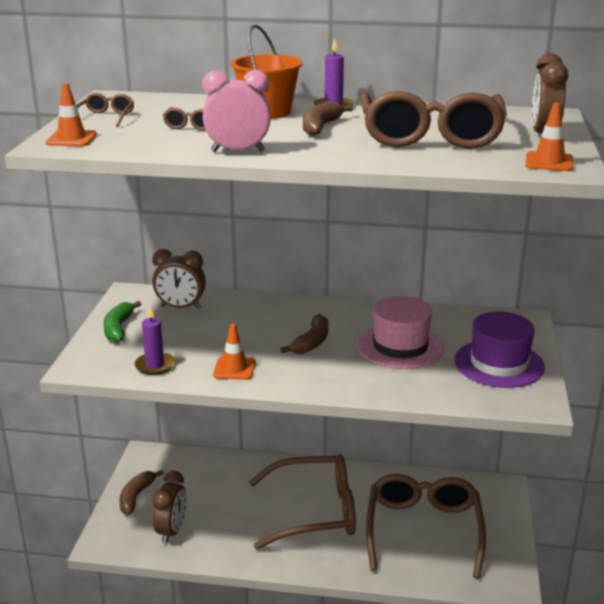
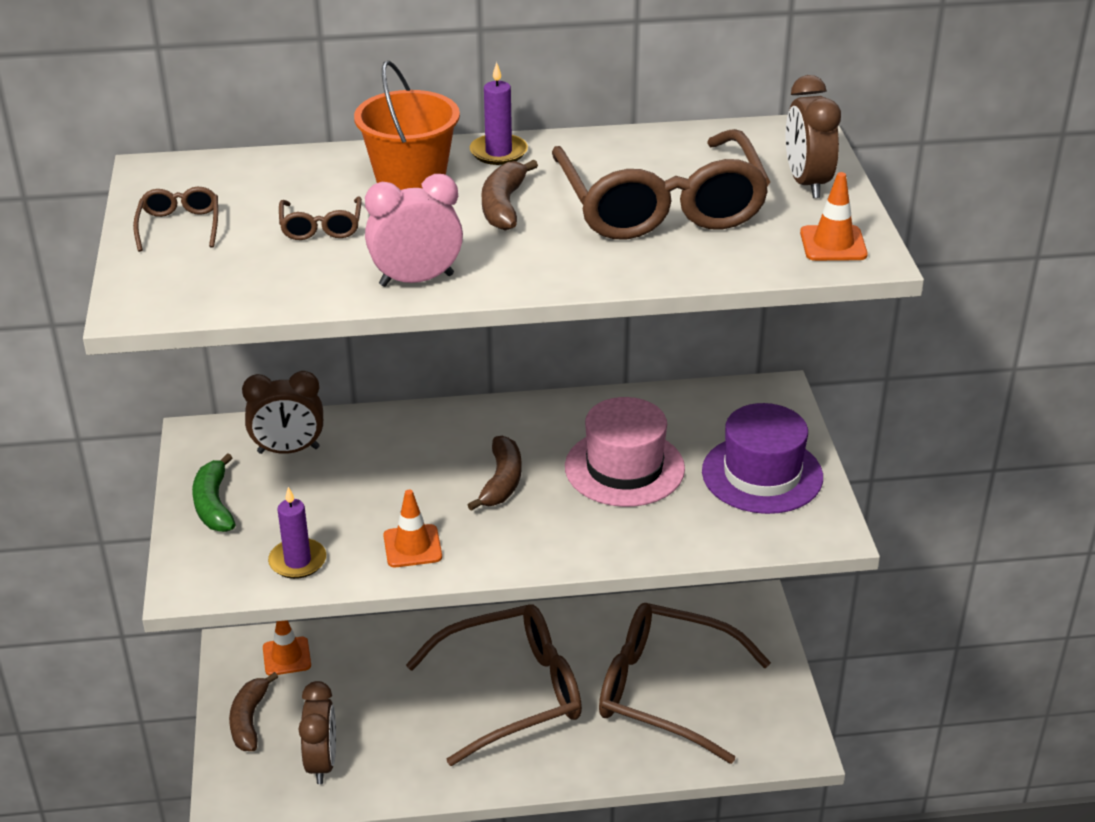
camera: 15 degrees left, 10 degrees up
(71, 139) = (161, 286): orange traffic cone -> orange traffic cone (286, 656)
(423, 530) = (666, 691): brown glasses -> brown glasses turned 60 degrees counterclockwise

